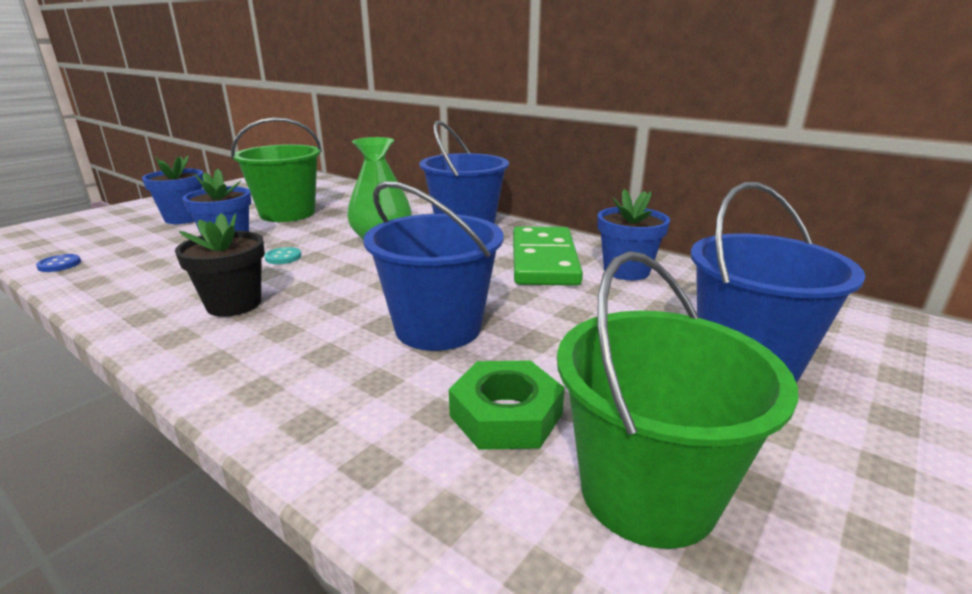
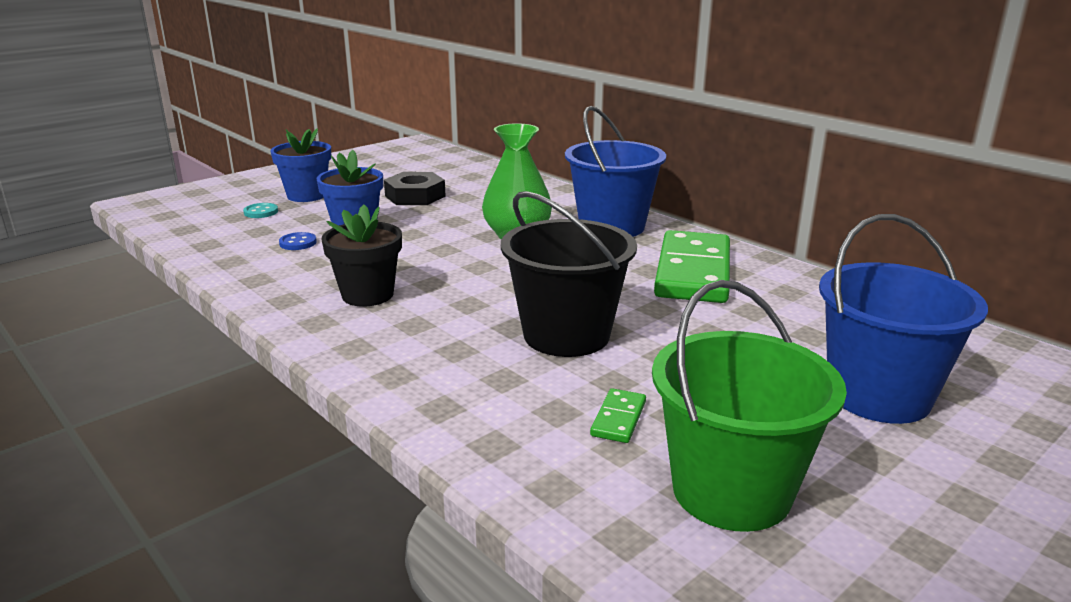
camera: 10 degrees right, 0 degrees up
(59, 264) = (196, 241): blue button -> blue button (298, 243)
(283, 257) = (413, 248): turquoise button -> turquoise button (261, 212)
(287, 213) = (415, 196): green bucket -> black nut
(438, 328) = (566, 335): blue bucket -> black bucket
(506, 414) = (618, 419): green nut -> green domino
(626, 271) = (784, 291): blue flower pot -> none

